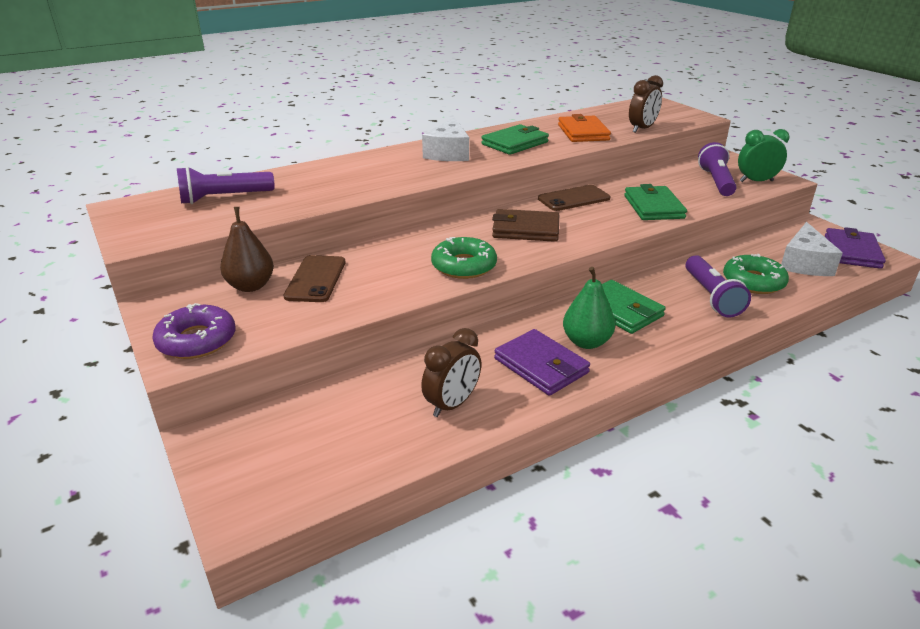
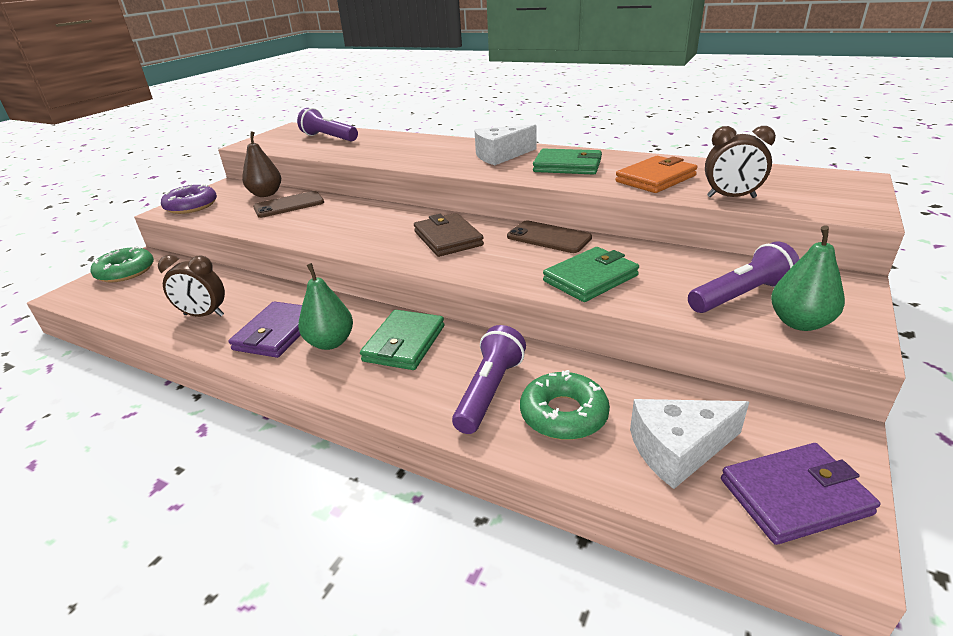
camera: 60 degrees right, 0 degrees up
(464, 266) = (351, 238): green donut -> green donut (125, 271)
(711, 296) = (489, 391): purple flashlight -> purple flashlight turned 150 degrees clockwise
(756, 181) = (799, 323): green clock -> green pear

